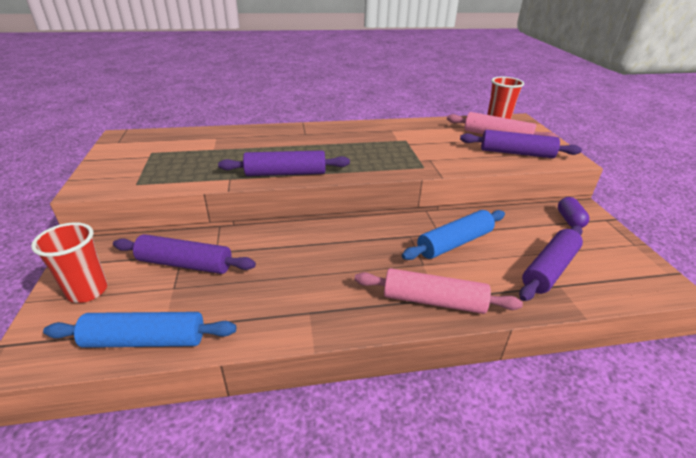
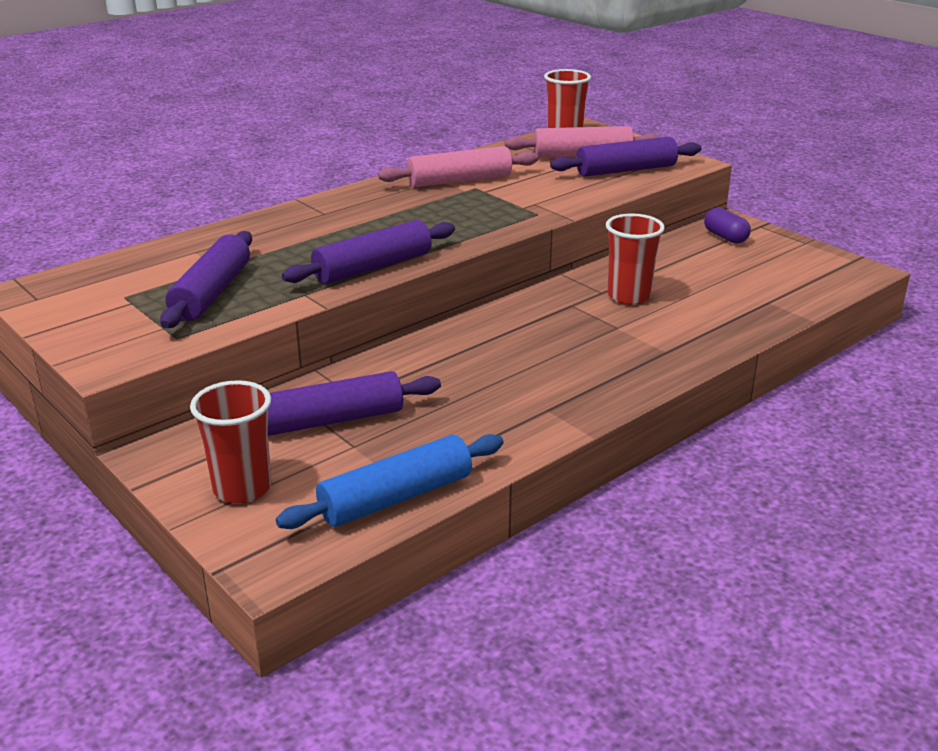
camera: 30 degrees left, 5 degrees down
(433, 301) = (663, 355): pink rolling pin -> pink rolling pin (459, 181)
(454, 243) = (629, 296): blue rolling pin -> red cup
(549, 269) = (747, 290): purple rolling pin -> purple rolling pin (212, 293)

